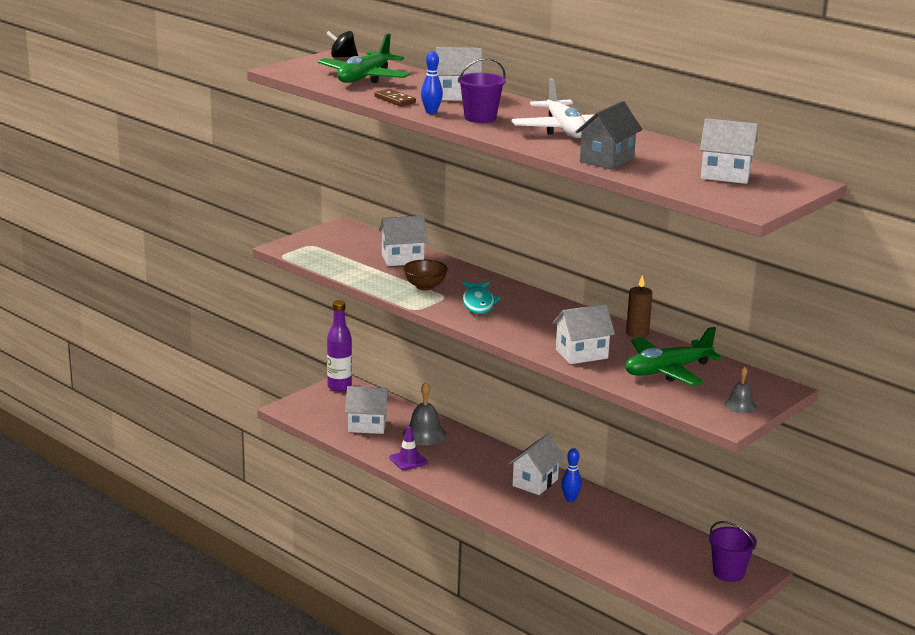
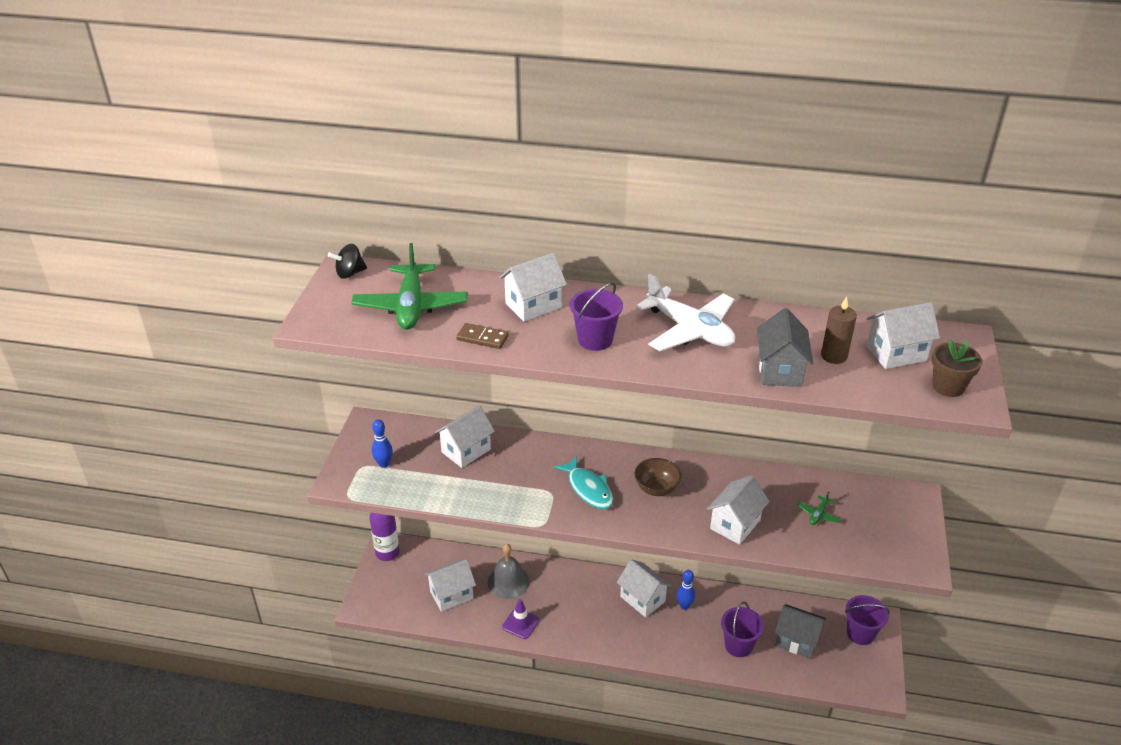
camera: 30 degrees left, 15 degrees up
(425, 286) = (521, 485): brown bowl -> brown bowl (656, 488)
(431, 112) = (540, 348): blue bowling pin -> blue bowling pin (384, 464)
(535, 482) = (642, 599): white house -> white house turned 45 degrees counterclockwise
(594, 538) = (738, 645): none -> purple bucket
(637, 333) = (750, 471): brown candle -> brown candle (834, 356)
(656, 555) = (796, 641): none -> grey house
(667, 371) = (818, 515): green plane -> green plane, size x0.41
(740, 405) = (910, 536): grey bell -> none
(742, 197) = (948, 386): none -> brown flower pot

